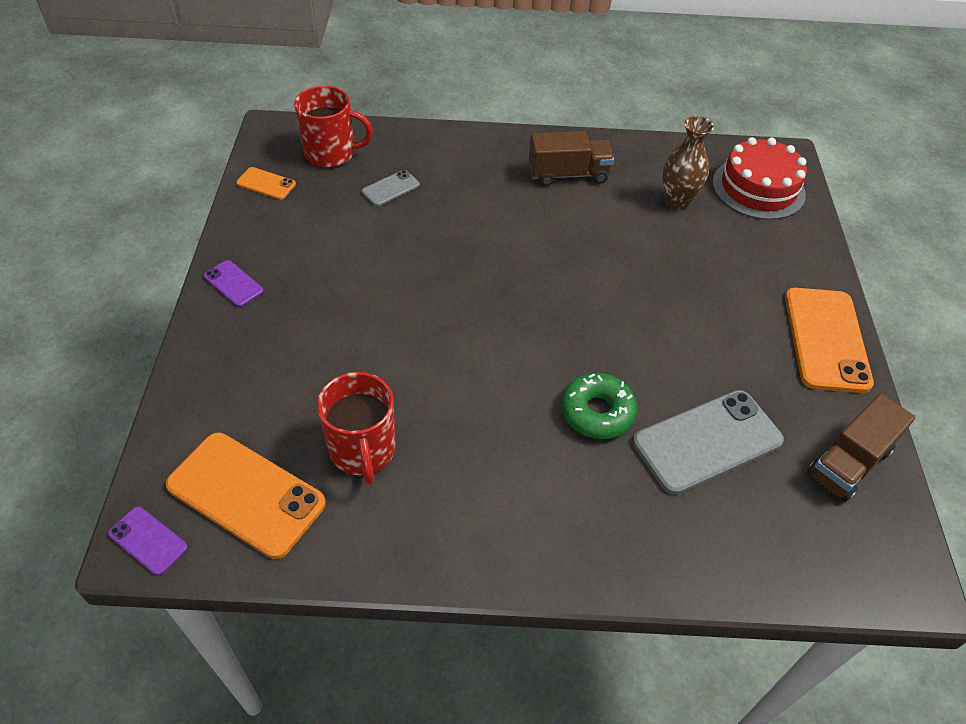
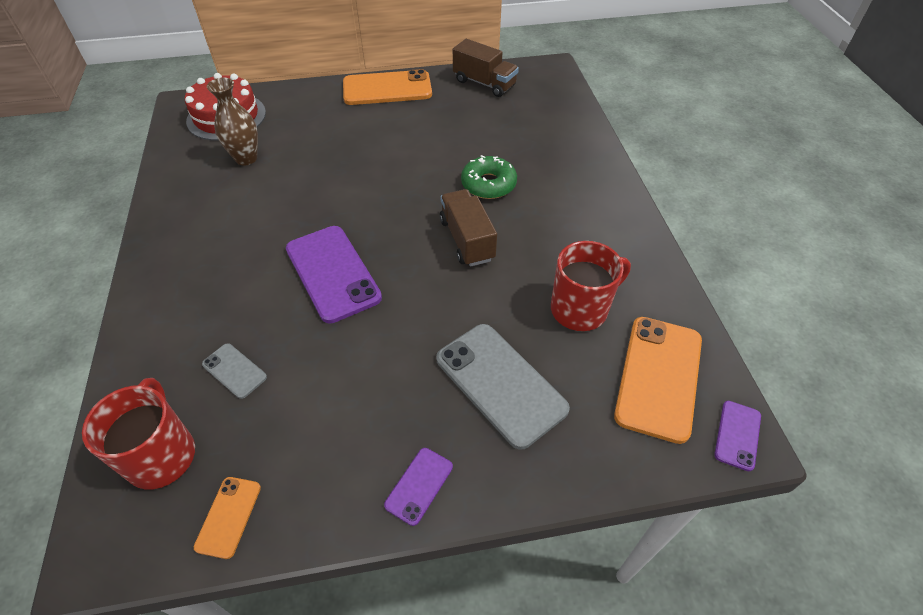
camera: 100 degrees left, 0 degrees up
(482, 254) = (332, 273): none -> purple phone
(568, 174) = (207, 228): brown truck -> brown truck (467, 240)
(707, 441) = (492, 135): grey phone -> grey phone (500, 384)

